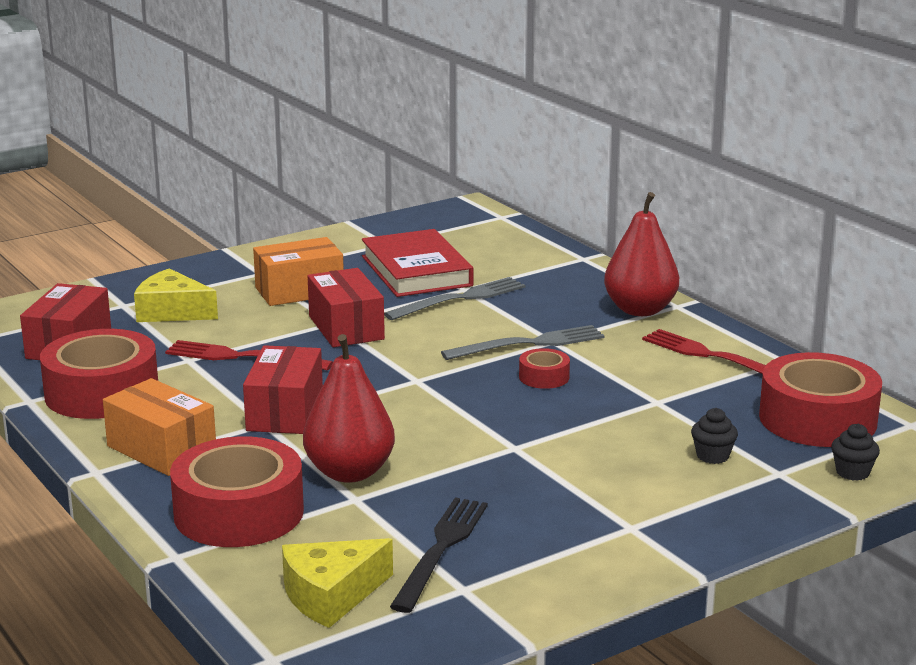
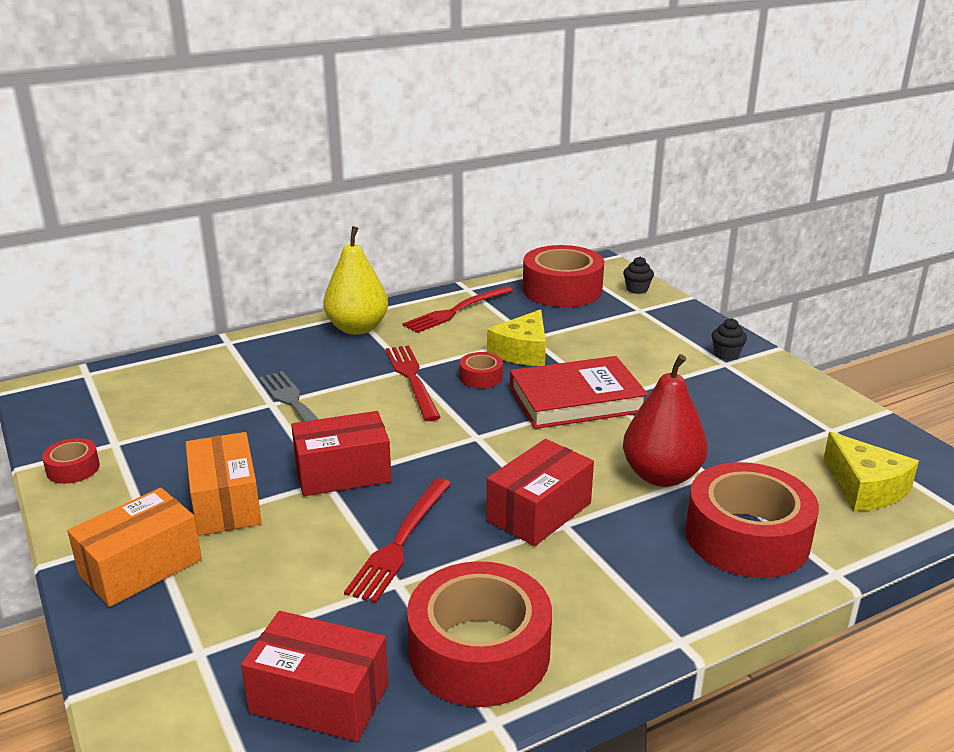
camera: 85 degrees left, 5 degrees up
(161, 450) = (626, 593): orange box -> orange box (141, 567)
(172, 311) = (244, 603): yellow cheese -> yellow cheese (522, 351)
(285, 412) = (539, 512): red box -> red box turned 60 degrees counterclockwise
(346, 237) = (73, 469): none -> red tape
(416, 271) = (209, 427): red book -> red book (576, 400)
(441, 549) = (779, 437): black fork -> none
(529, 344) = (412, 379): grey fork -> red fork
(640, 310) = (357, 328): red pear -> yellow pear
(712, 456) = (618, 327): black cupcake -> black cupcake (726, 354)

